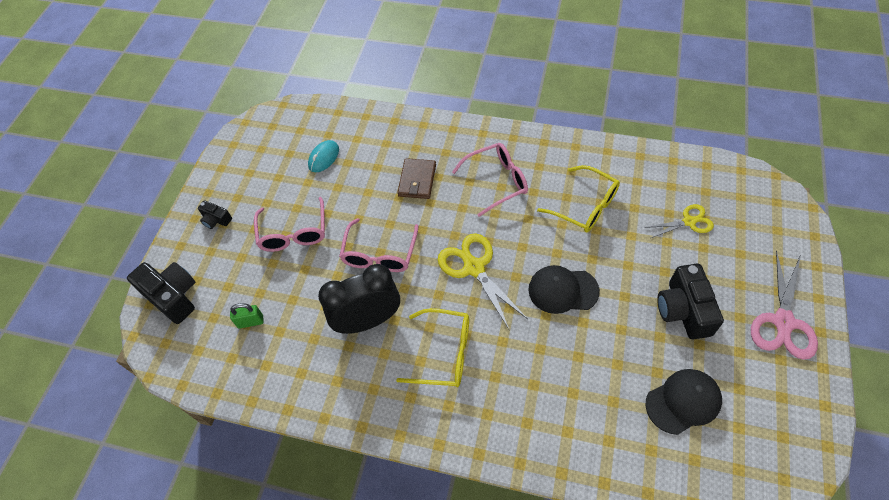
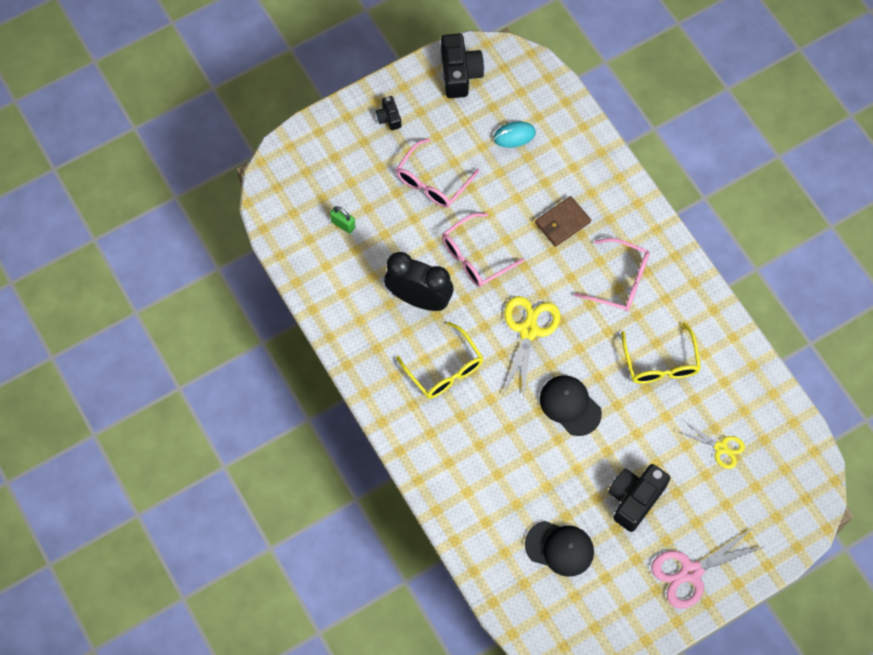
camera: 40 degrees right, 10 degrees up
(173, 296) = (309, 155): black camera -> black camera (459, 73)

